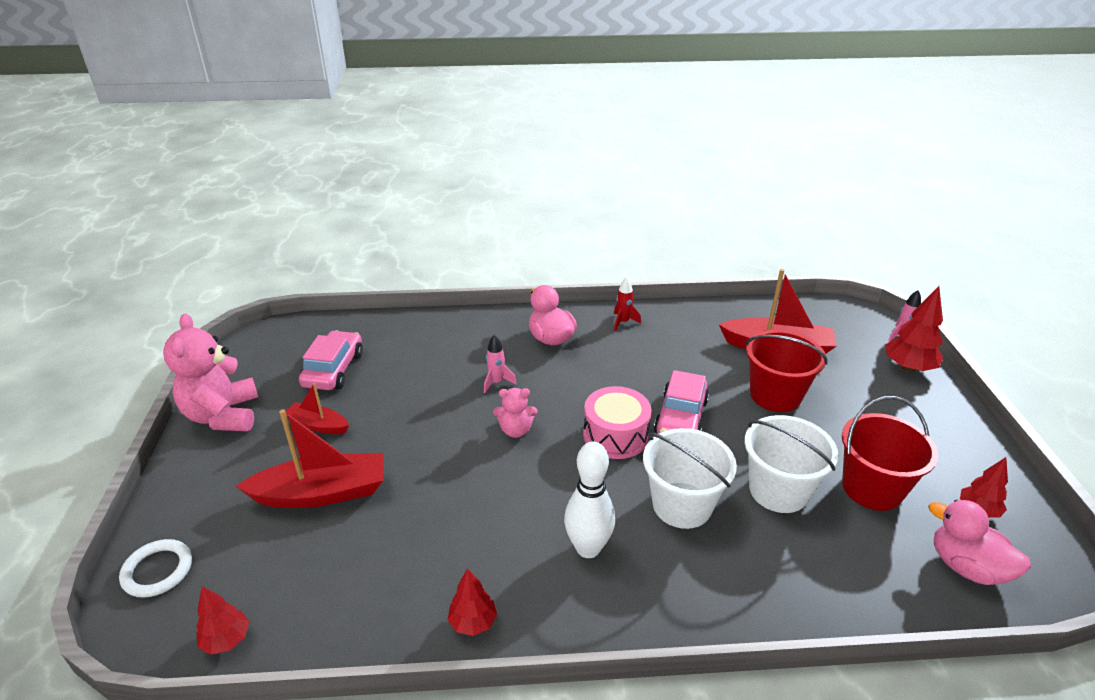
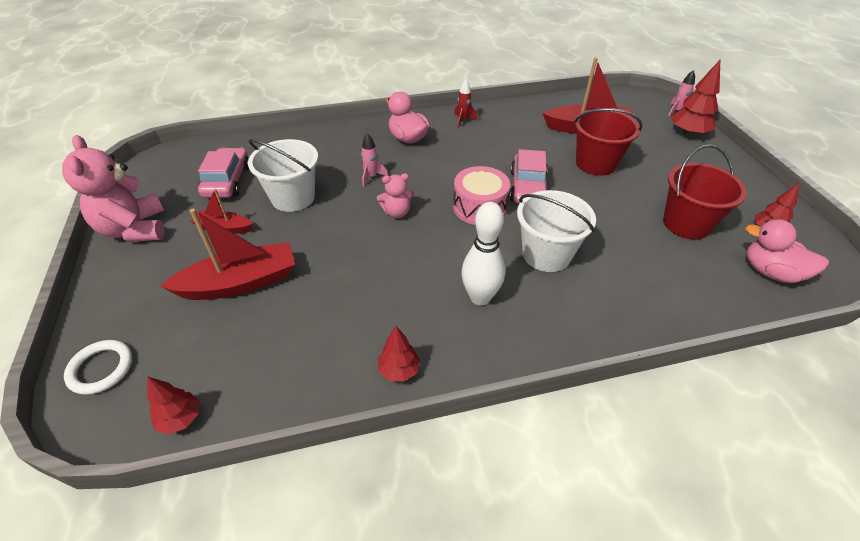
camera: 10 degrees left, 10 degrees up
(778, 490) = (617, 234): white bucket -> white bucket (293, 197)

